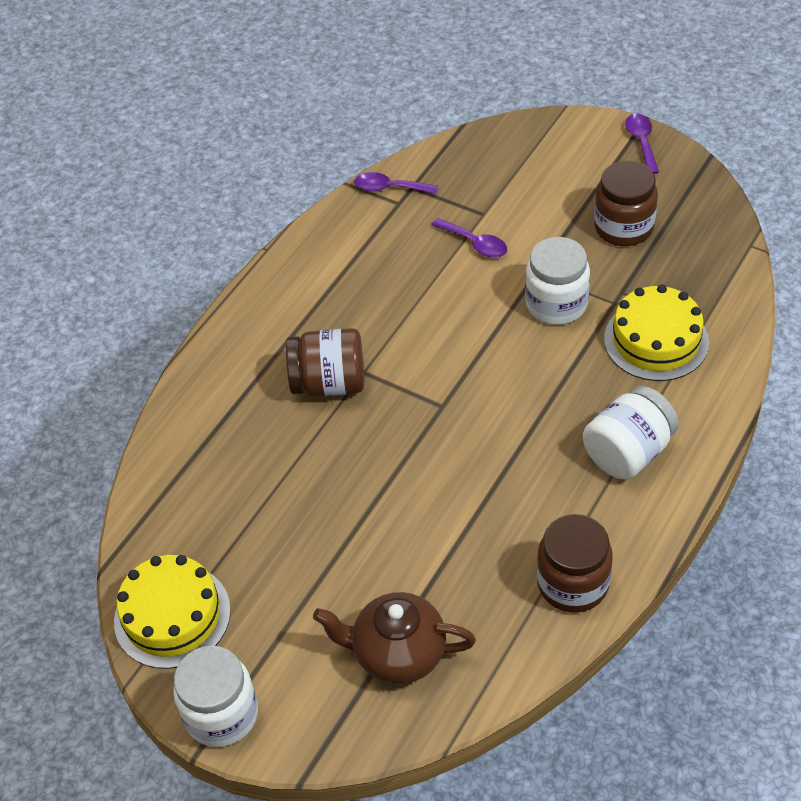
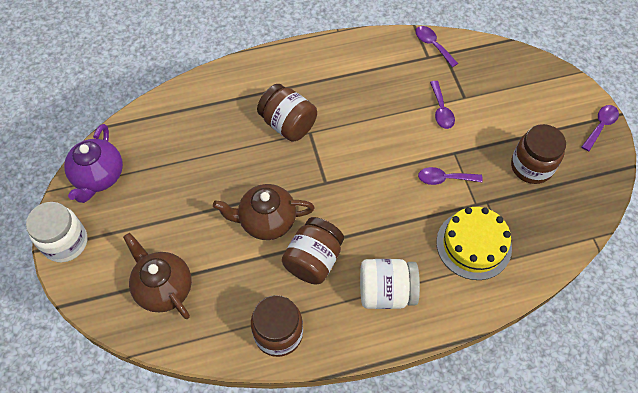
camera: 40 degrees right, 10 degrees up
(172, 615) = (99, 177): yellow cake -> purple teapot
(426, 493) = (266, 221): none -> brown teapot
(521, 487) = (313, 260): none -> brown jar
(556, 304) = (444, 179): white jar -> purple spoon

